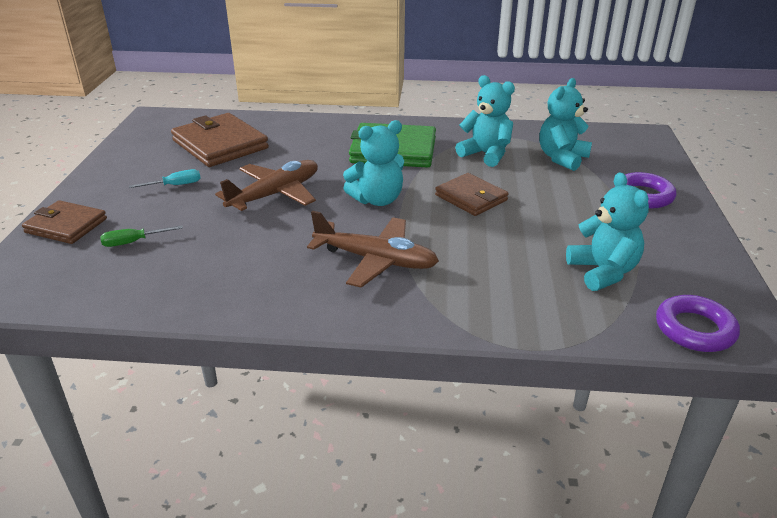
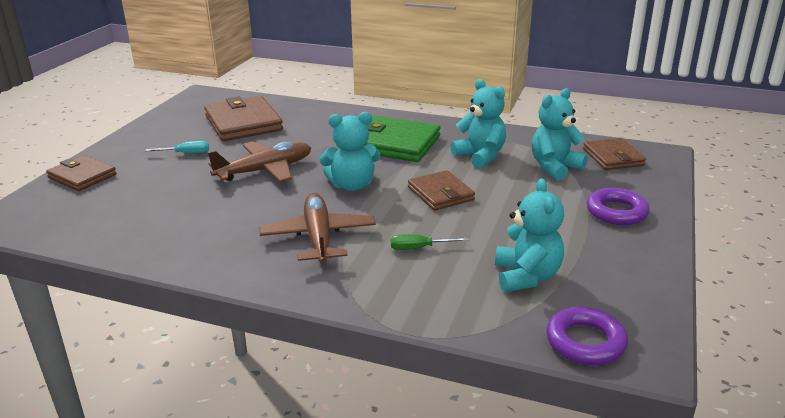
camera: 15 degrees right, 5 degrees down
(133, 242) = (126, 196): green screwdriver -> green screwdriver (419, 248)
(376, 260) = (318, 237): brown plane -> brown plane turned 135 degrees counterclockwise
(607, 142) = (613, 157): none -> brown wallet

